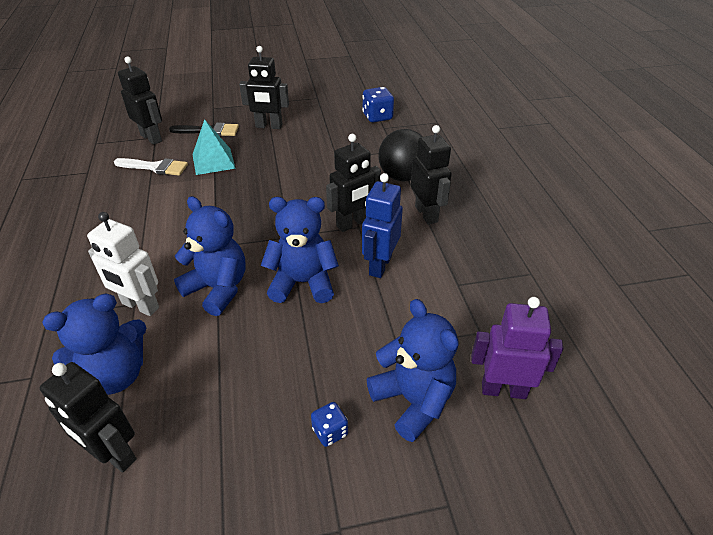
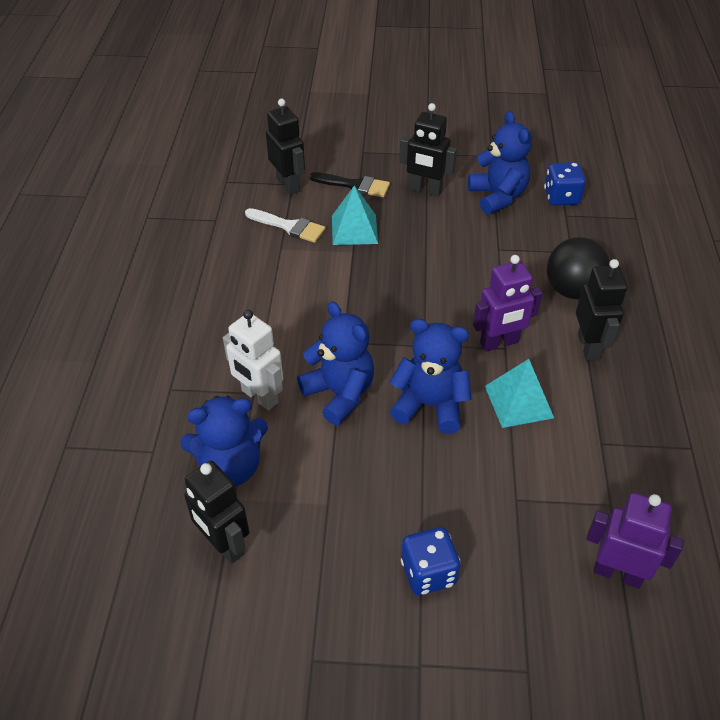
camera: 15 degrees right, 5 degrees up
(330, 432) = (428, 572): blue dice -> blue dice, size x1.64
(353, 224) = (499, 343): black robot -> purple robot
(380, 265) = (518, 402): blue robot -> turquoise pyramid
(413, 400) = (519, 561): blue teddy bear -> blue teddy bear (497, 197)

